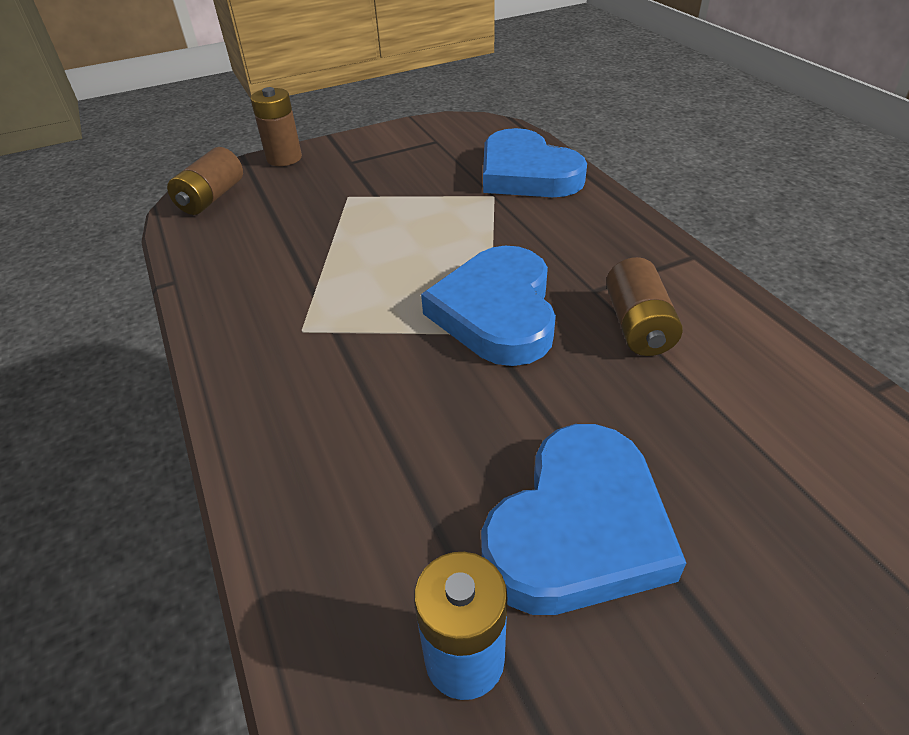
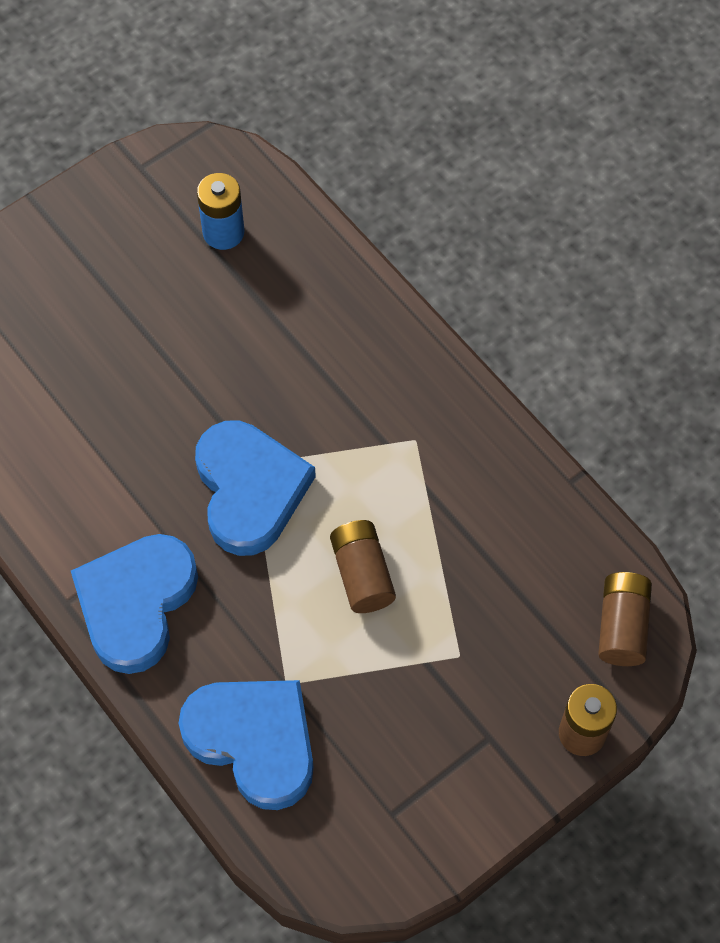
camera: 165 degrees right, 20 degrees up
(578, 528) = (168, 310): blue heart -> blue heart (136, 603)
(638, 326) = (125, 492): brown battery -> brown battery (362, 574)

